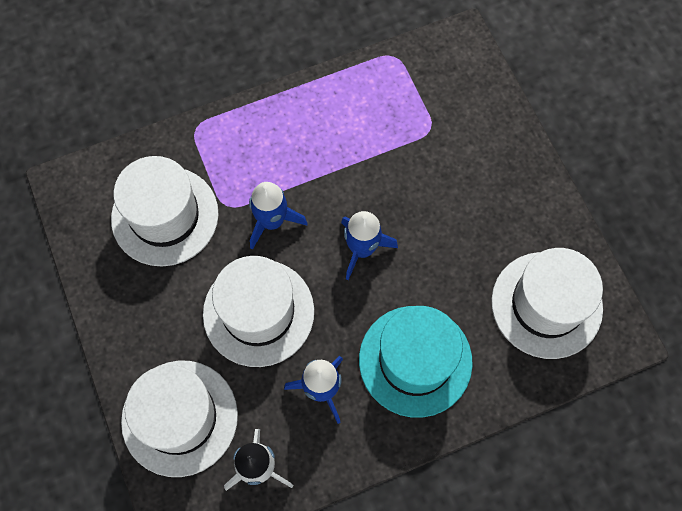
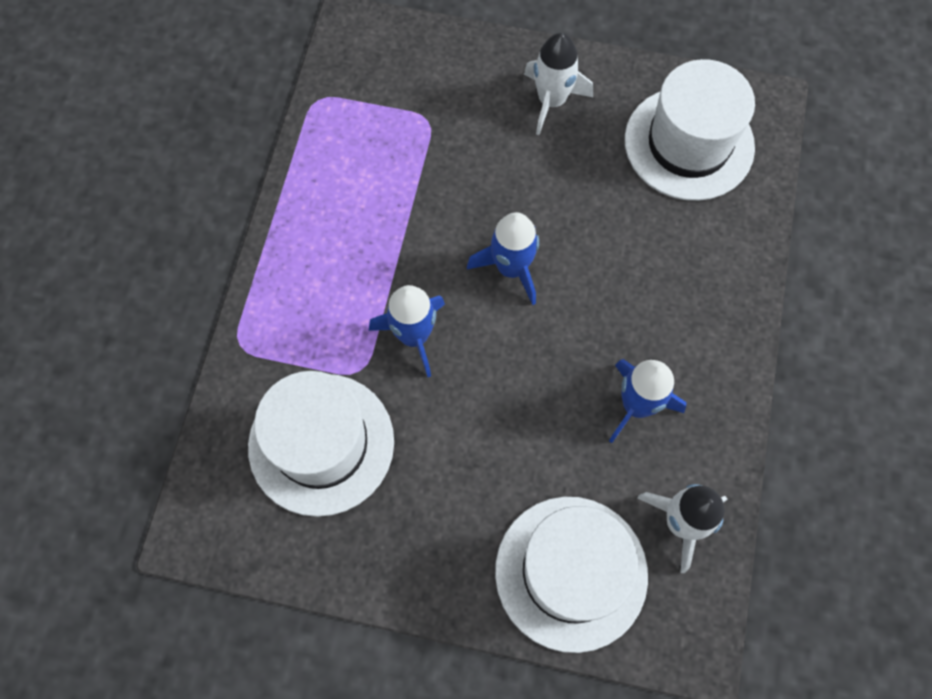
camera: 55 degrees left, 0 degrees up
(258, 312) = (508, 415): white hat -> none
(415, 360) = (666, 296): turquoise hat -> none
(507, 194) = (551, 101): none -> white rocket

